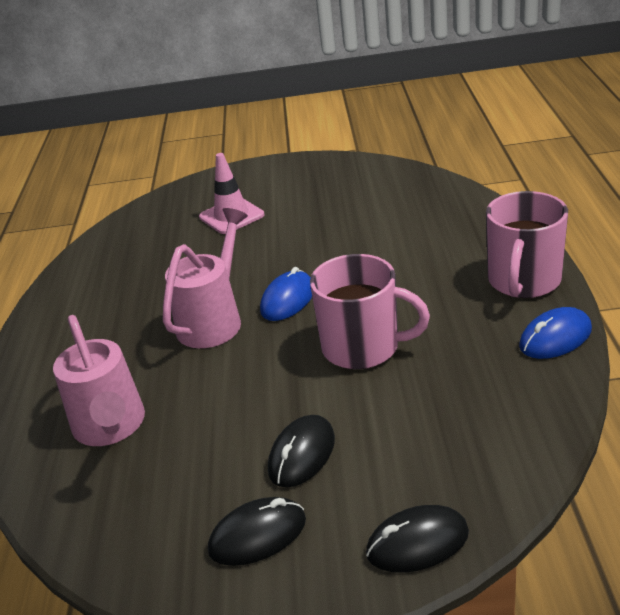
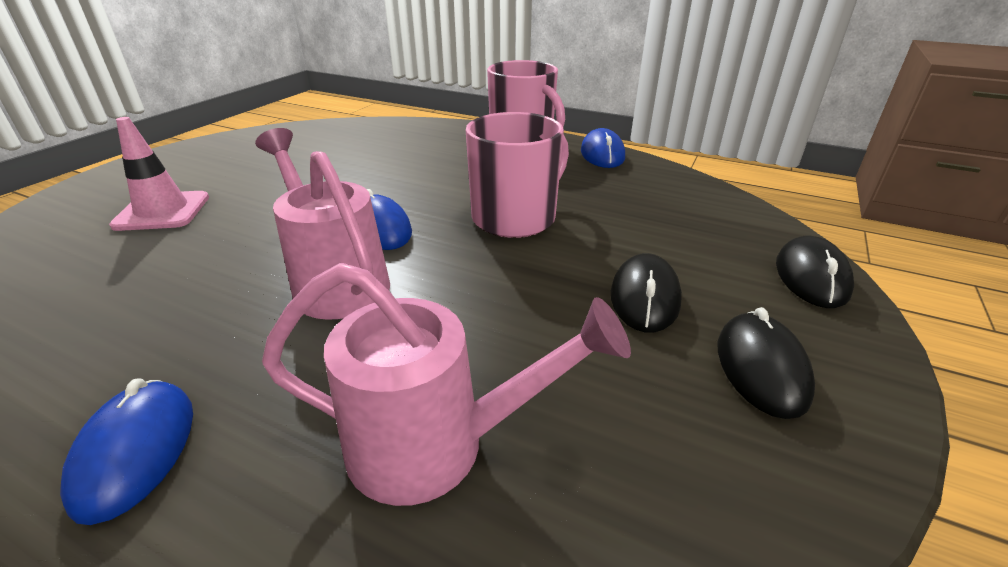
camera: 65 degrees left, 0 degrees up
(61, 347) = (136, 451): none -> blue mouse
(302, 454) = (644, 298): black mouse -> black mouse turned 45 degrees clockwise

